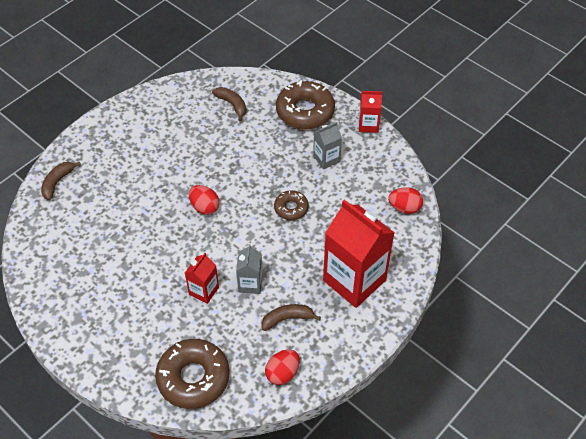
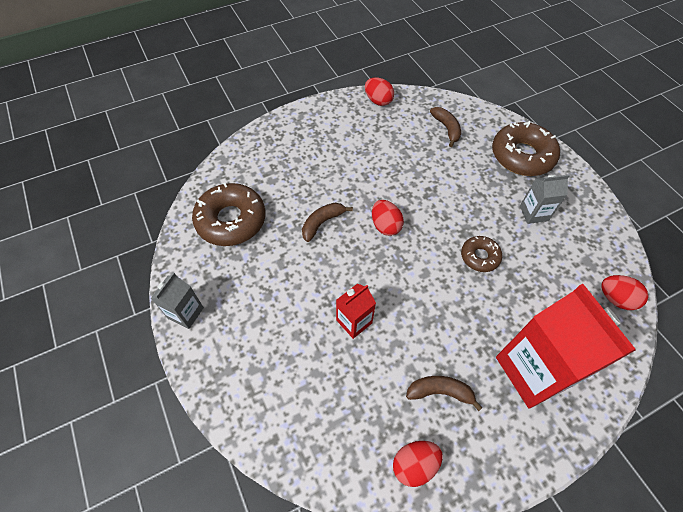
camera: 20 degrees right, 5 degrees up
(57, 182) = (249, 155): brown banana -> brown banana (322, 223)
(161, 96) = (378, 101): none -> red egg
(193, 378) = (307, 428): brown donut -> brown donut (231, 220)
(250, 284) = (409, 331): grey carton -> grey carton (186, 313)
(368, 125) = (590, 190): red carton -> none

